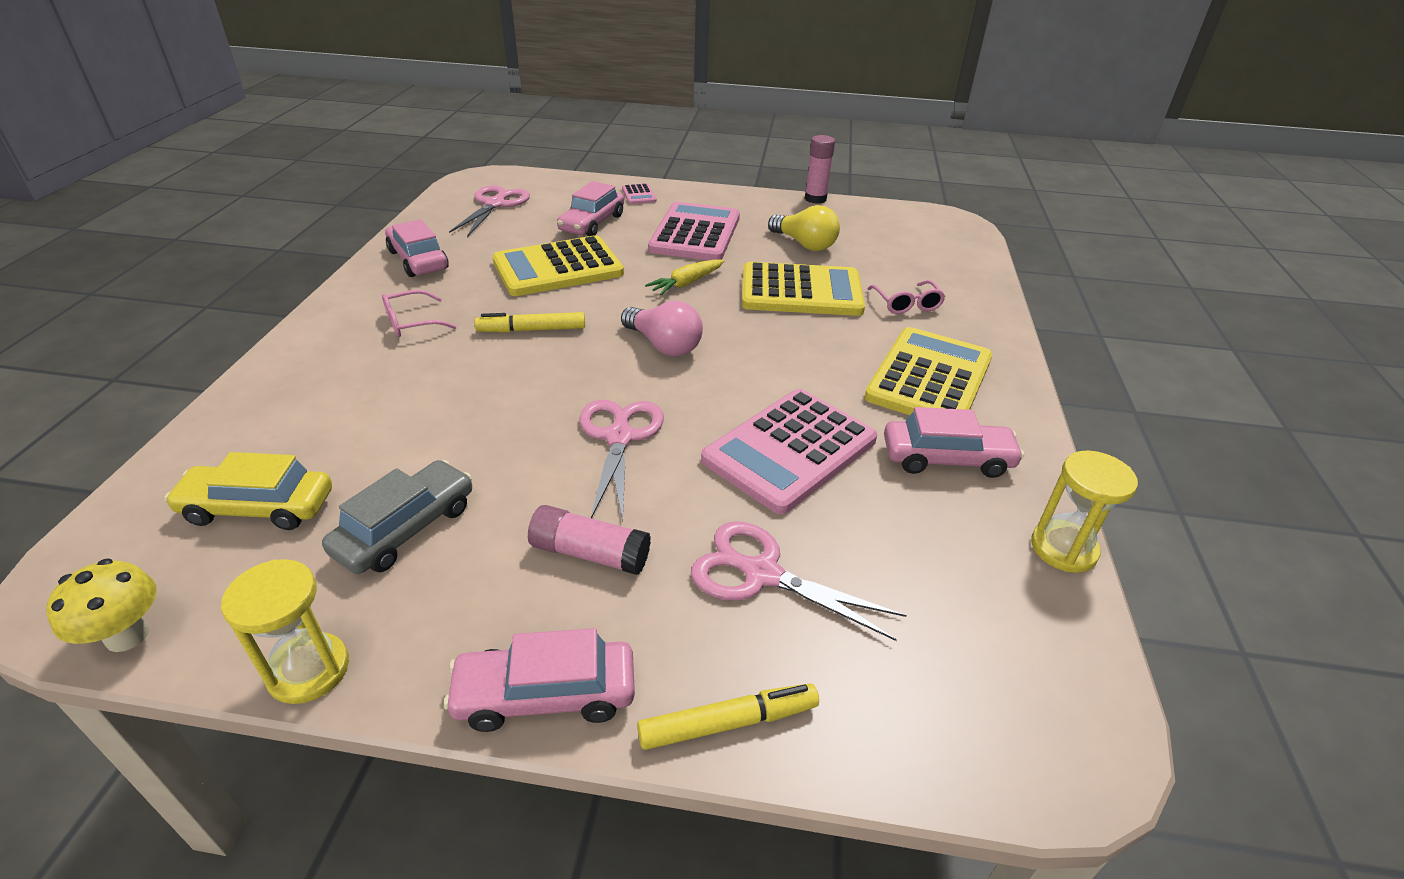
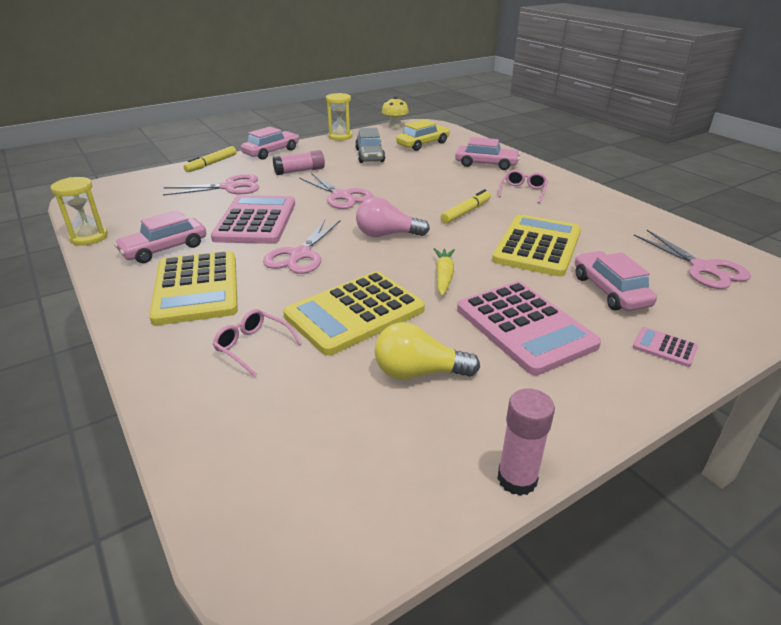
camera: 140 degrees right, 5 degrees down
(418, 260) = (610, 213): pink car -> pink car (486, 164)
(787, 366) = (300, 255): none -> pink scissors

